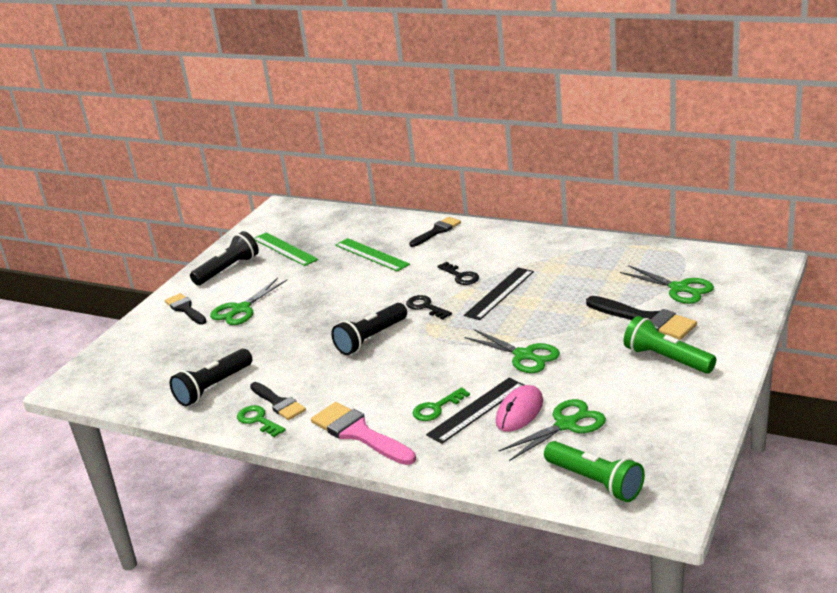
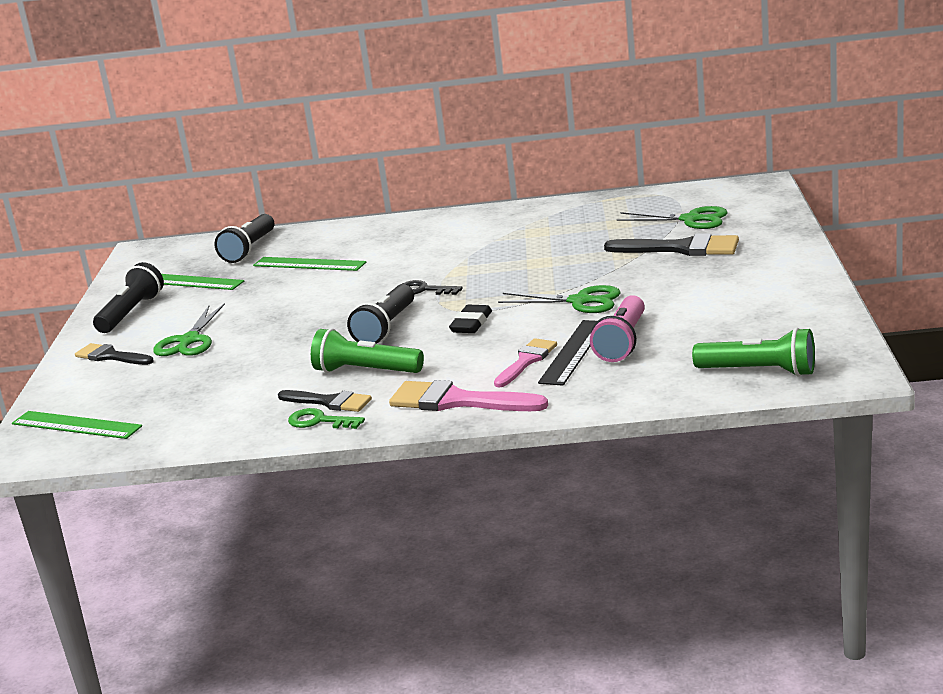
camera: 25 degrees left, 5 degrees down
(119, 369) = (76, 425): none -> green ruler
(213, 387) = (228, 409): black flashlight -> black flashlight (249, 249)
(430, 354) = (471, 323): none -> black eraser
(436, 408) = (526, 361): green key -> pink brush
(437, 231) = (369, 231): black brush -> none
(460, 276) = (438, 259): black key -> none
(499, 293) = (499, 262): black ruler -> none
(519, 412) = (622, 342): pink mouse -> pink flashlight
(566, 425) = (683, 340): green scissors -> none
(667, 359) = (734, 271): green flashlight -> green flashlight (366, 371)

